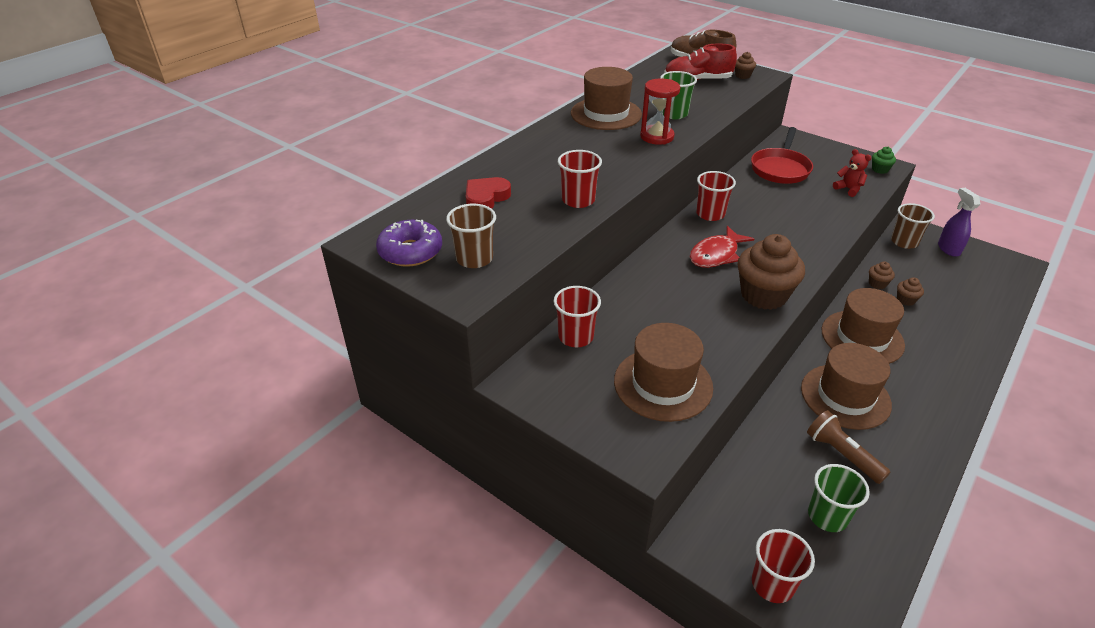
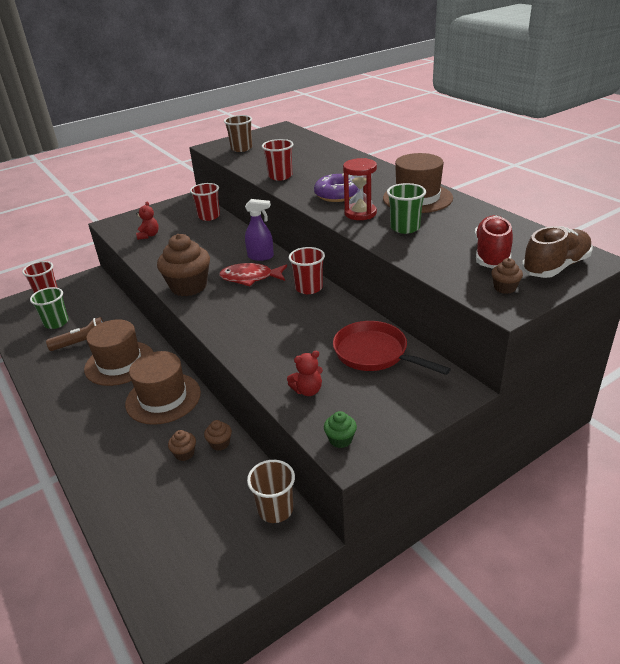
camera: 110 degrees right, 5 degrees down
(410, 251) = (261, 136): purple donut -> purple donut (337, 195)
(486, 198) = (304, 153): red heart -> none
(663, 384) = (149, 235): brown hat -> red teddy bear
(716, 255) = (250, 278): red fish -> red fish turned 60 degrees counterclockwise
(948, 249) = (239, 551): purple spray bottle -> purple spray bottle (261, 256)

